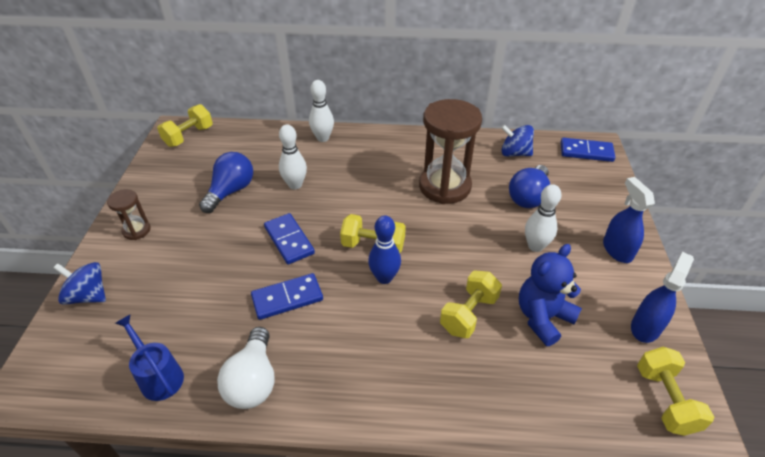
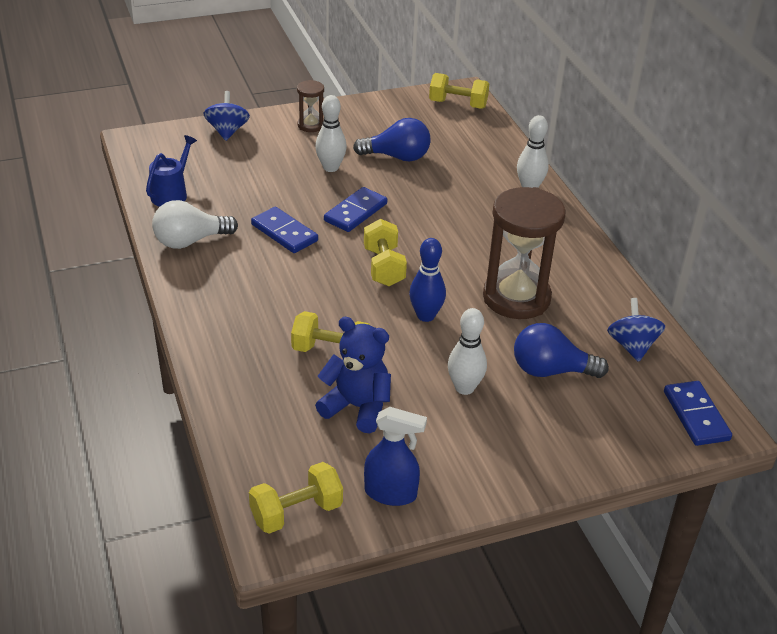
camera: 65 degrees right, 5 degrees down
(295, 185) = (436, 192): white bowling pin -> white bowling pin (330, 167)
(384, 277) = (345, 285): blue bowling pin -> blue bowling pin (425, 316)
(617, 250) = (506, 461): blue spray bottle -> none

